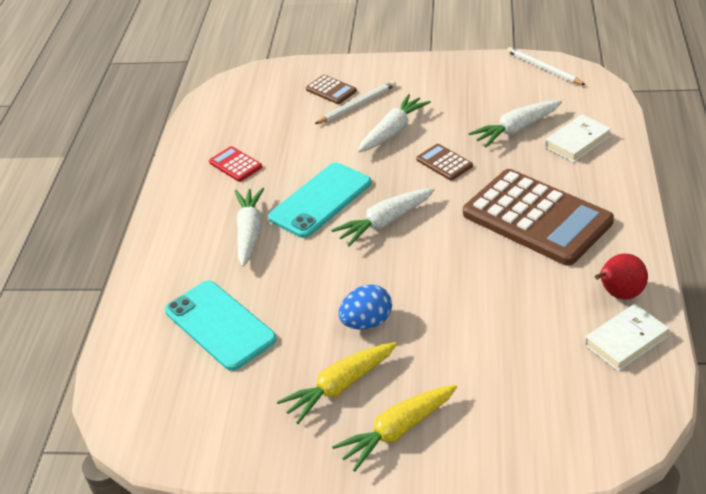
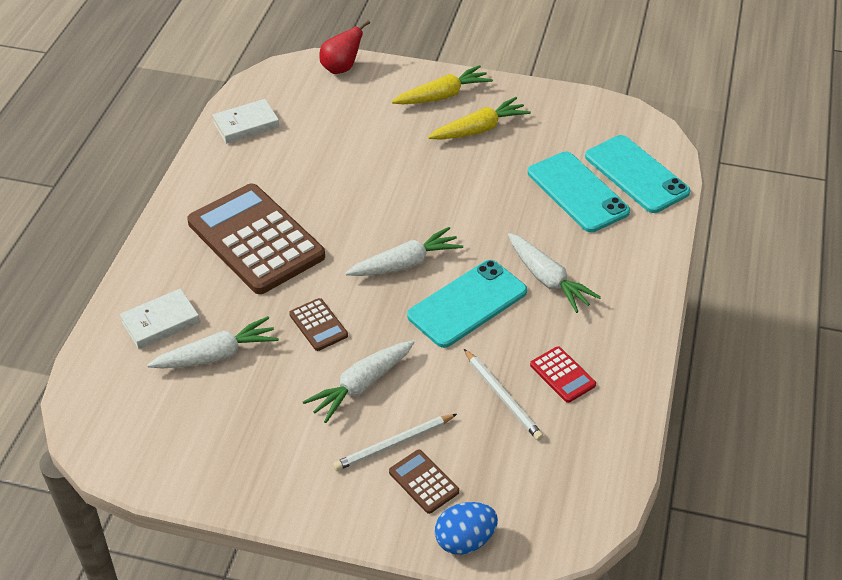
camera: 175 degrees left, 5 degrees up
(152, 359) = (636, 174): none -> turquoise phone
(249, 232) = (547, 279): white carrot -> white carrot turned 45 degrees counterclockwise
(367, 322) = (447, 172): blue egg -> blue egg (465, 540)
(543, 68) = (126, 453): white pencil -> white pencil (503, 397)
(619, 294) = (228, 158): red pear -> red pear (341, 68)

